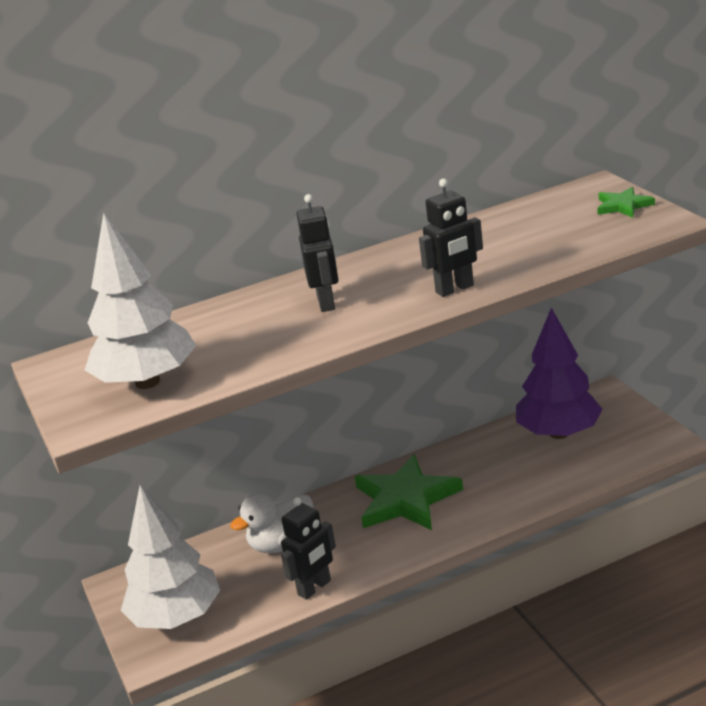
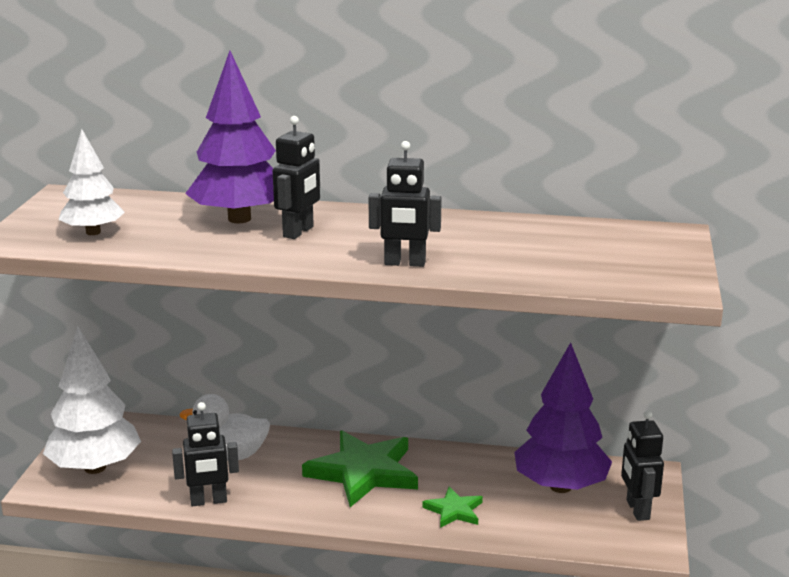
camera: 30 degrees right, 5 degrees down
(147, 382) = (93, 232): white tree -> white tree, size x0.62
(255, 314) = (239, 219): none -> purple tree
(623, 206) = (665, 258): green star -> green star (454, 511)
(629, 422) = (637, 510): none -> black robot

